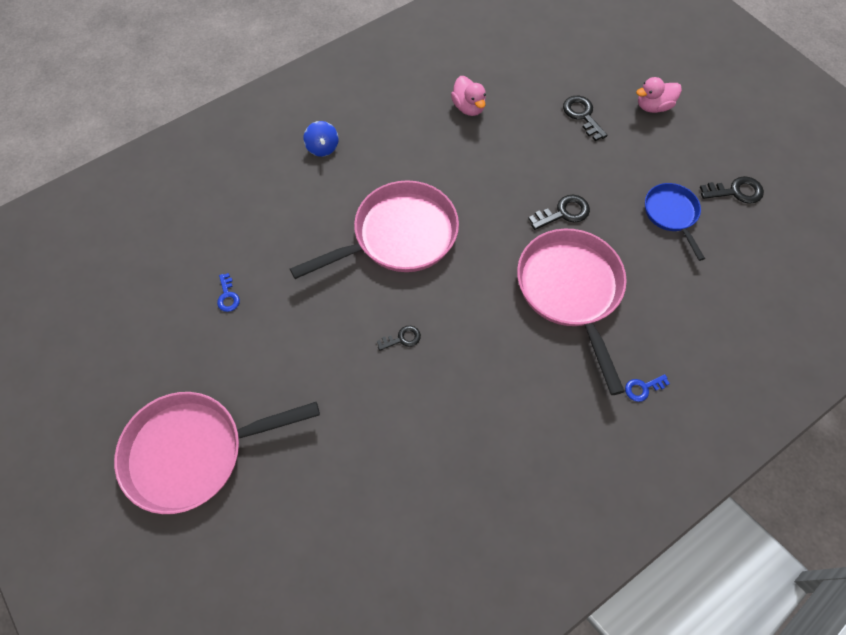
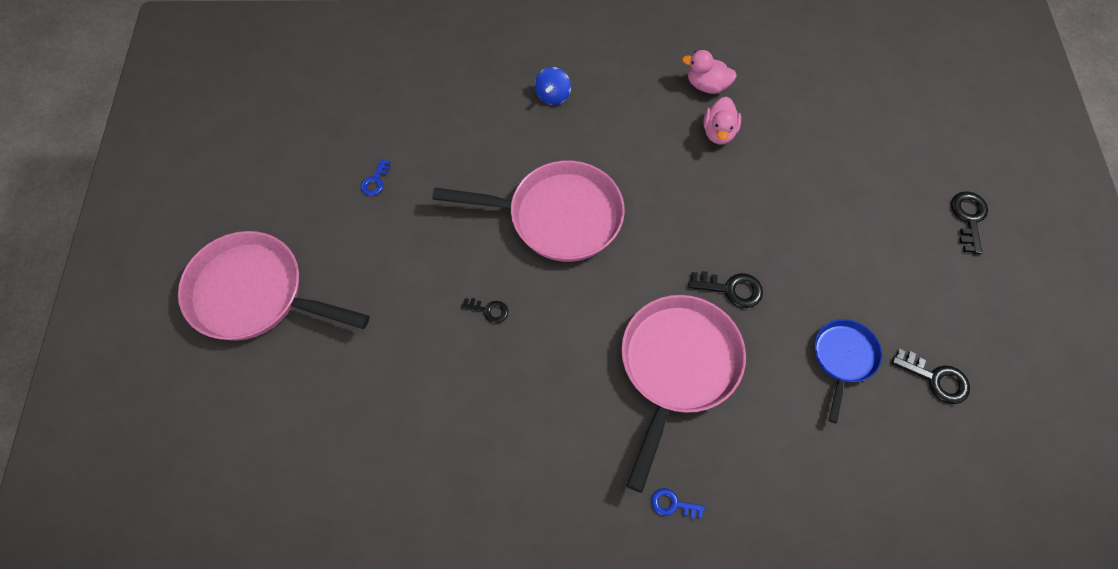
camera: 35 degrees right, 0 degrees up
(582, 115) = (830, 204): black key -> black key (968, 218)
(653, 106) = (915, 238): pink duck -> pink duck (707, 85)

